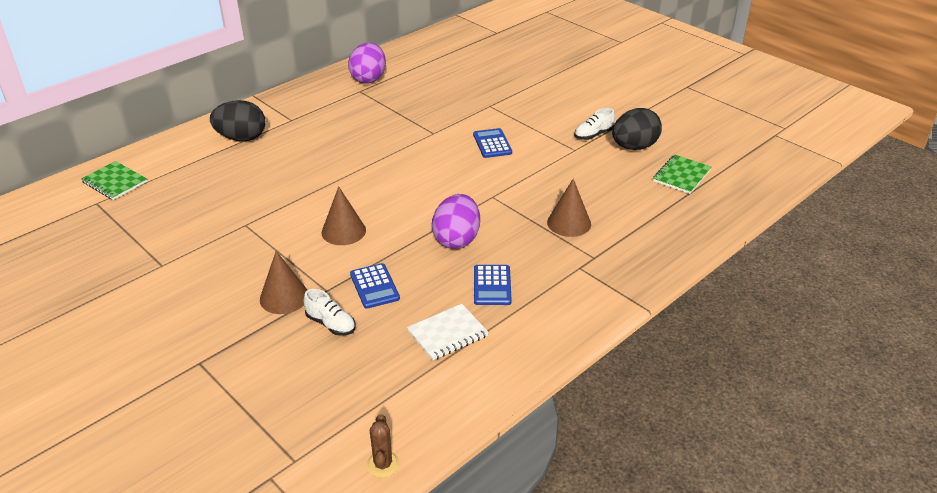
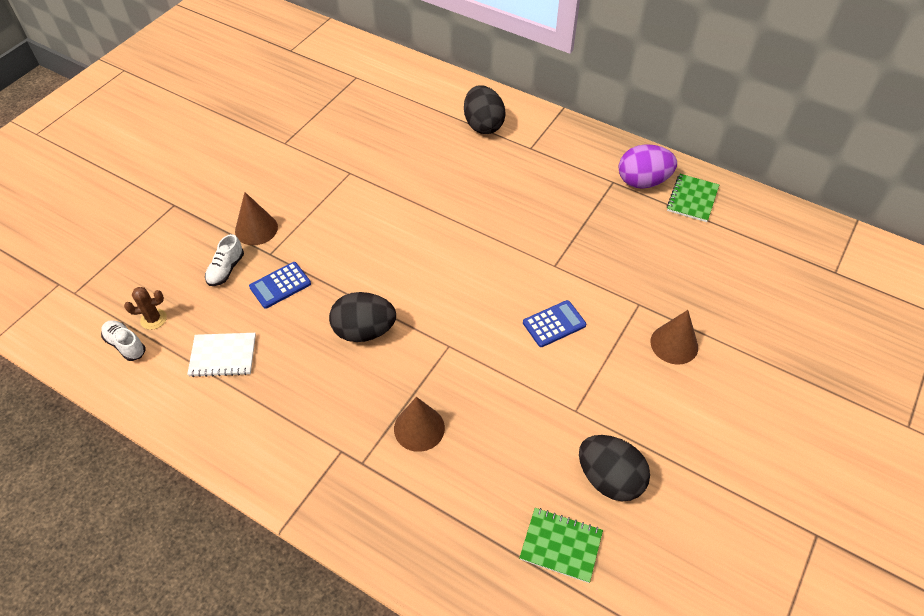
camera: 75 degrees right, 15 degrees up
(115, 182) = (387, 75): green notebook -> green notebook (692, 199)
(343, 231) = (356, 241): brown cone -> brown cone (674, 344)
(383, 464) = (68, 348): brown cactus -> brown cactus (153, 319)
(447, 333) = (223, 356): white notebook -> white notebook turned 45 degrees counterclockwise
(456, 239) = (364, 331): purple egg -> black egg
(492, 285) = (297, 376): blue calculator -> none
(593, 135) = (619, 426): white shoe -> white shoe (125, 345)

